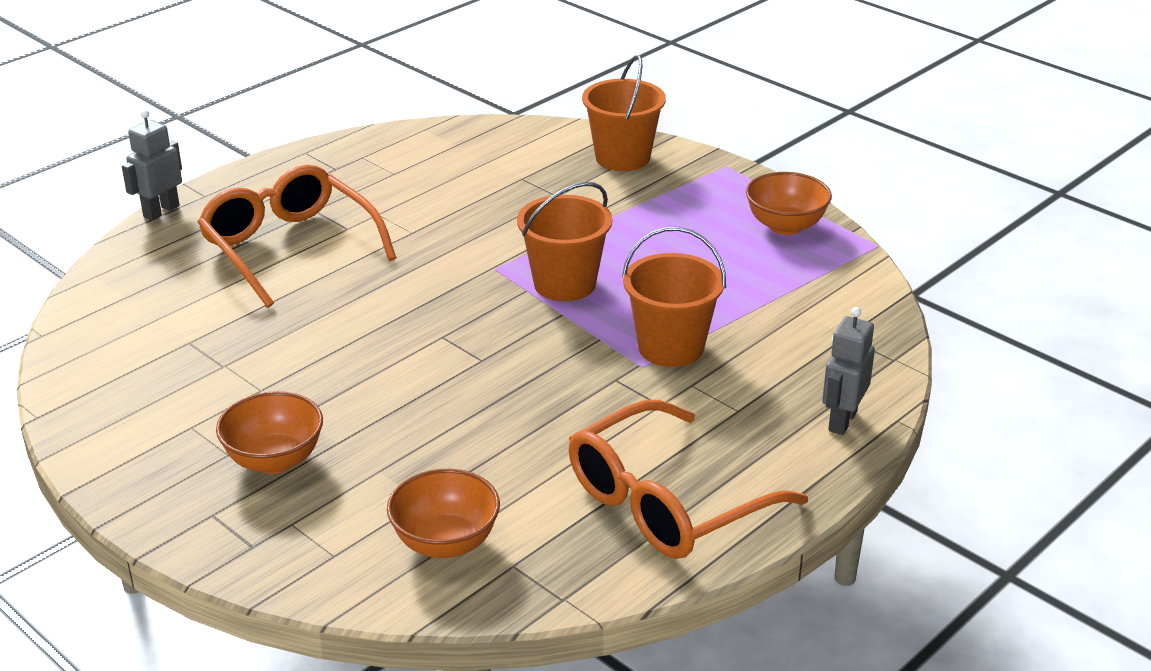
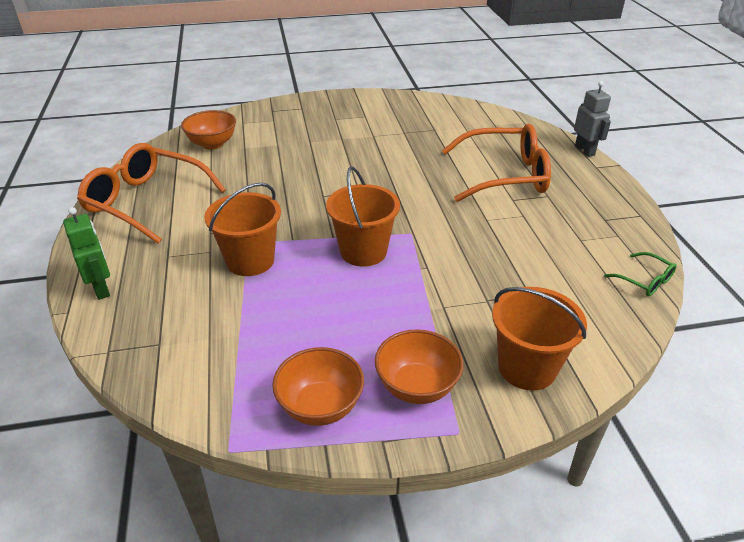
camera: 125 degrees right, 5 degrees up
(274, 460) = (317, 126): orange bowl -> orange bowl (417, 387)
(433, 132) = (644, 281): none -> green glasses
(667, 502) = (146, 202): orange glasses -> orange glasses turned 60 degrees counterclockwise
(842, 421) = (101, 288): grey robot -> green robot

